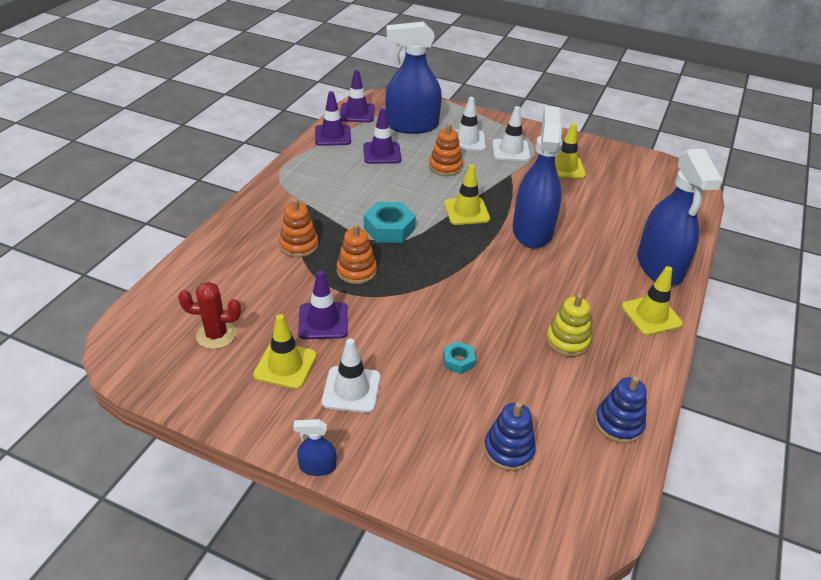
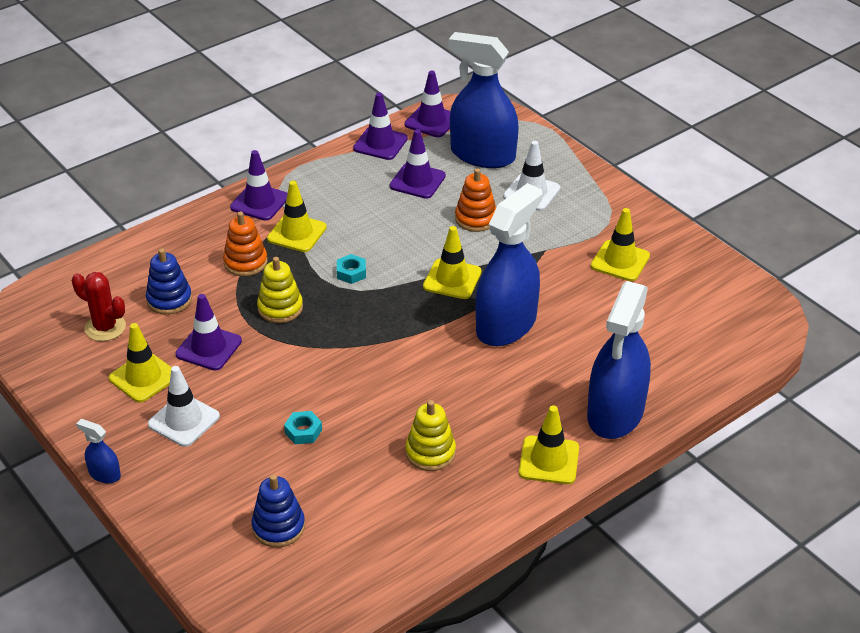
camera: 30 degrees right, 0 degrees up
(273, 198) = (259, 202): none -> purple traffic cone
(322, 212) = (297, 233): none -> yellow traffic cone
(356, 271) = (280, 308): orange stacking toy -> yellow stacking toy
(389, 228) = (351, 273): turquoise nut -> turquoise nut, size x0.55
(510, 150) = (574, 220): white traffic cone -> none
(618, 424) = (405, 547): blue stacking toy -> blue stacking toy (169, 300)

